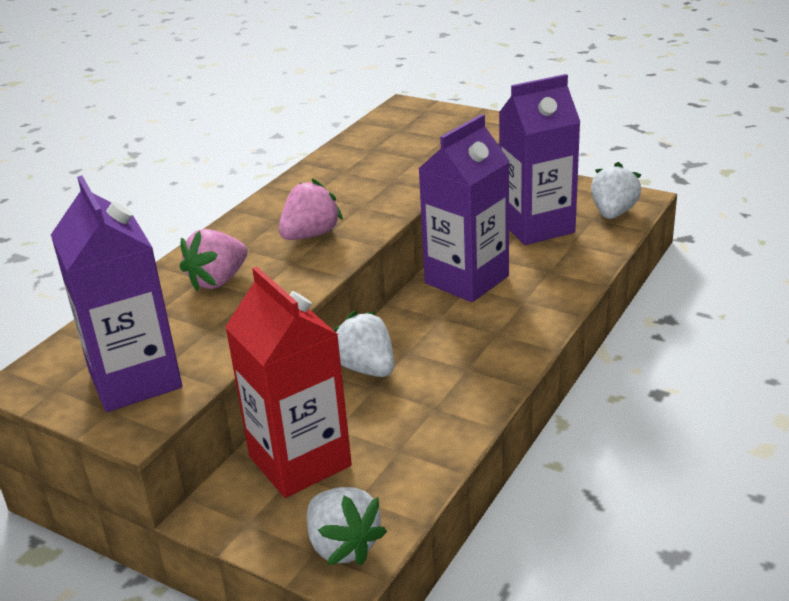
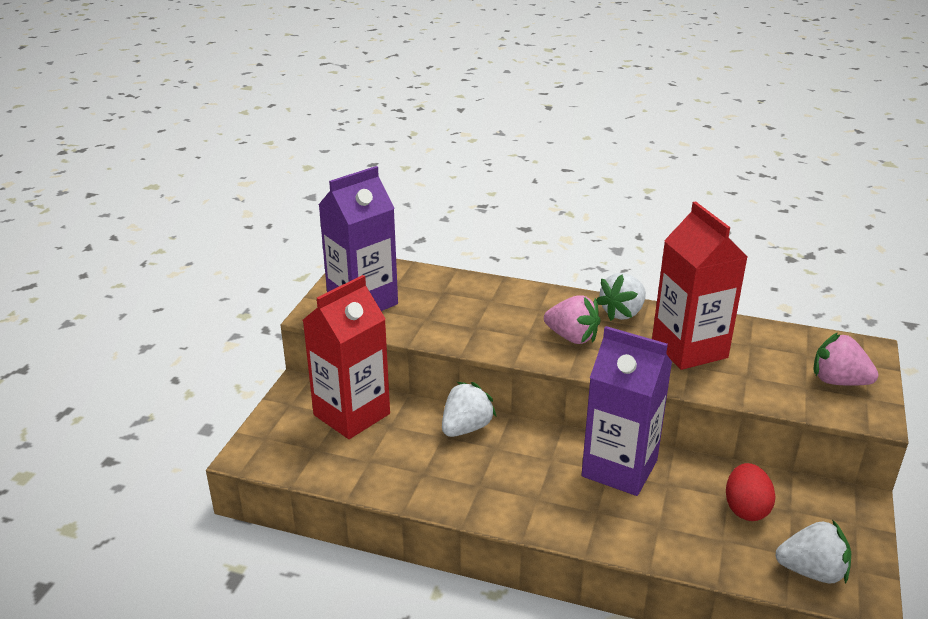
camera: 75 degrees right, 0 degrees up
(218, 280) = (489, 308): pink strawberry -> pink strawberry (838, 381)
(343, 546) = (269, 449): white strawberry -> white strawberry (622, 313)
(365, 177) = (689, 349): none -> red carton
(537, 227) = (746, 509): purple carton -> red egg

